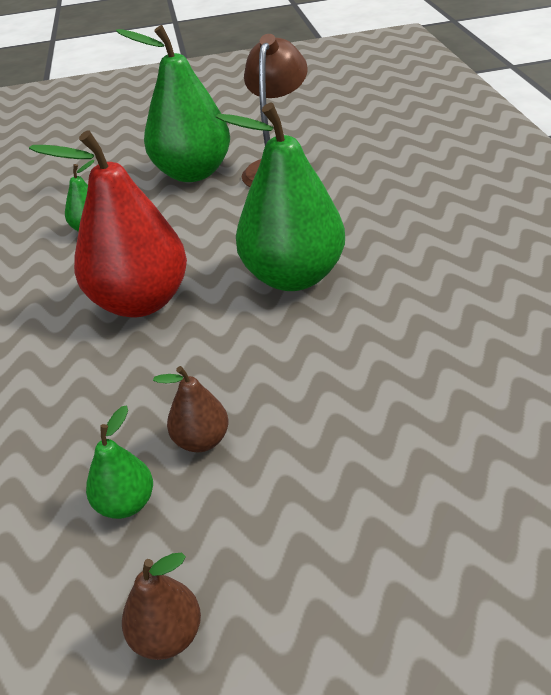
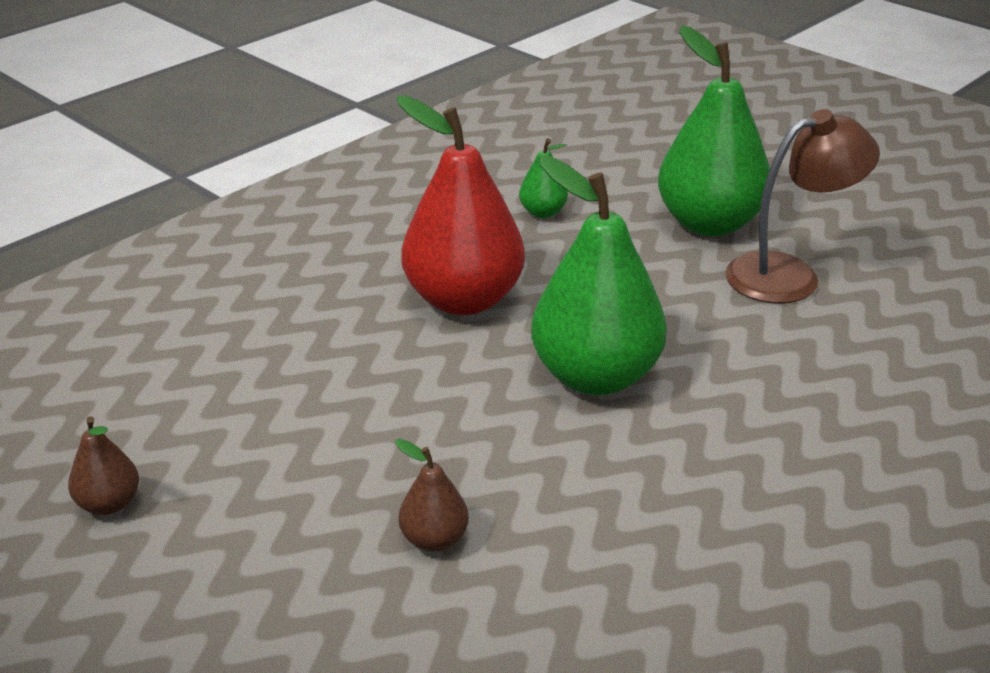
camera: 50 degrees right, 5 degrees down
(126, 504) = (217, 418): green pear -> none
(201, 441) = (315, 425): brown pear -> brown pear (434, 539)

